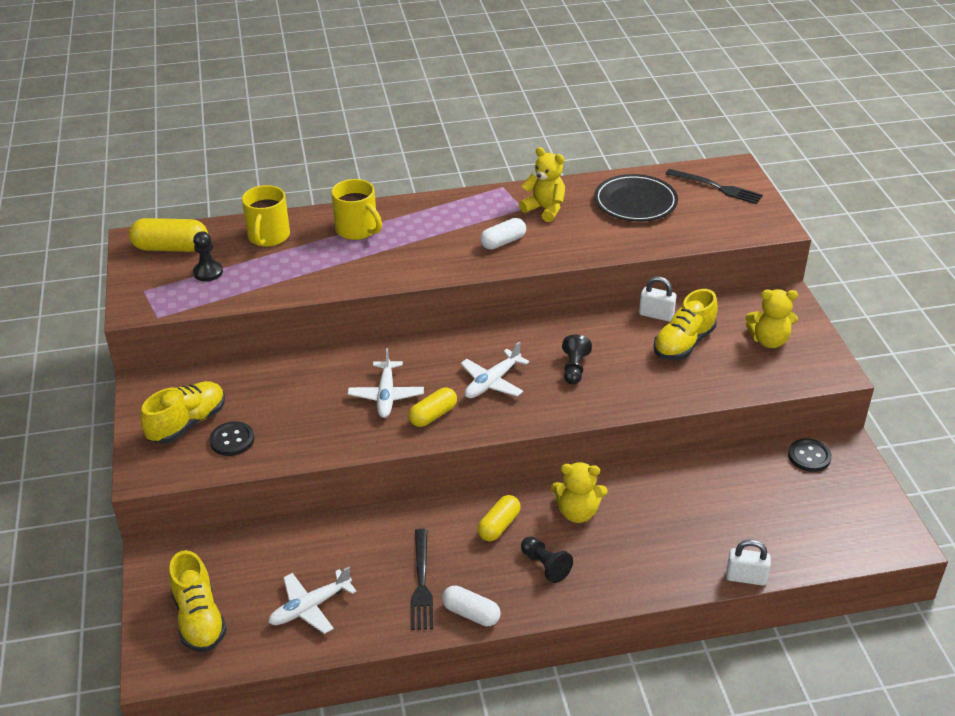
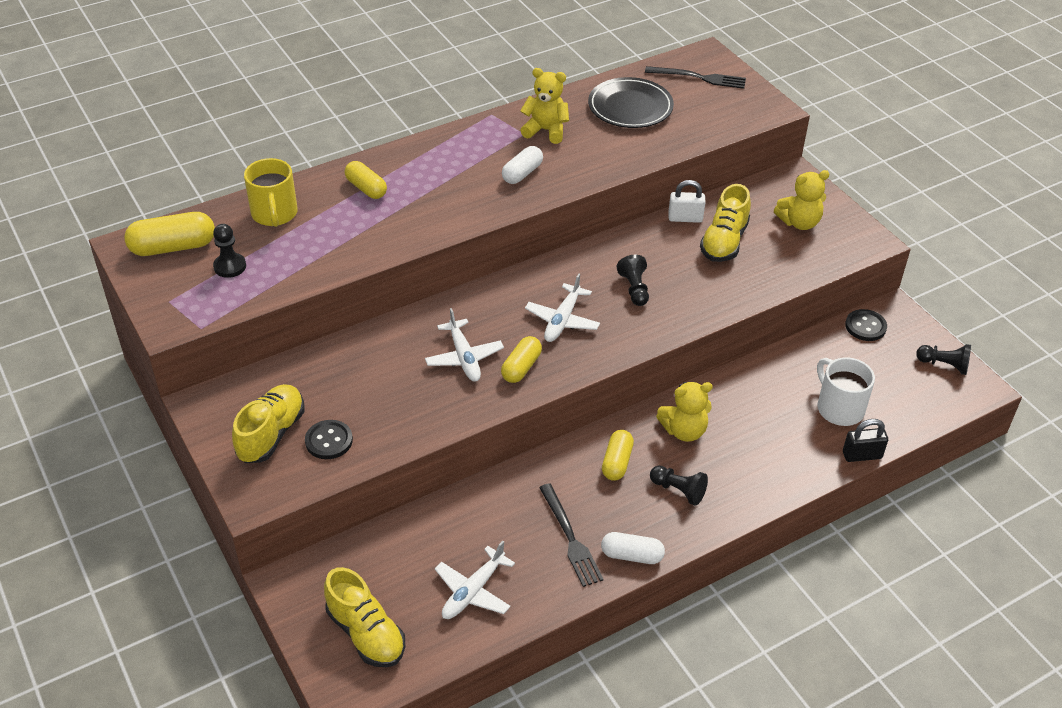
camera: 20 degrees left, 5 degrees up
(357, 230) = (366, 188): yellow mug -> yellow capsule
(743, 527) = (839, 408): none -> white mug
(746, 577) = (862, 455): white padlock -> black padlock
(875, 511) = (944, 365): none -> black pawn

